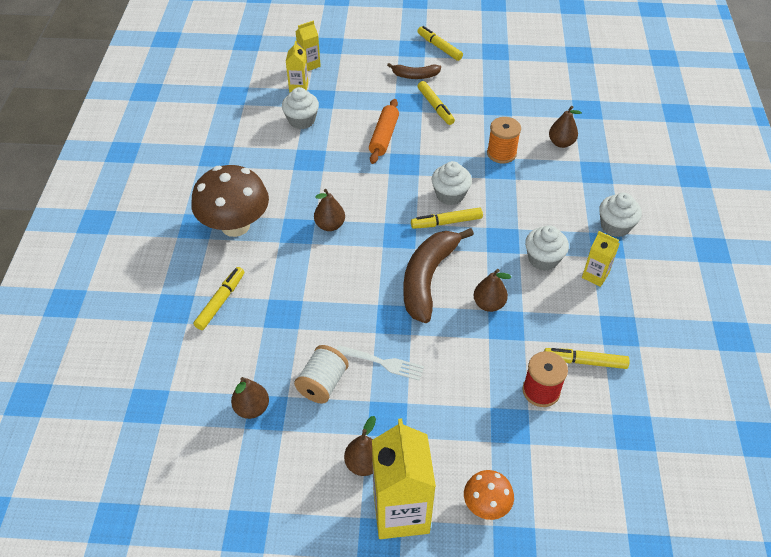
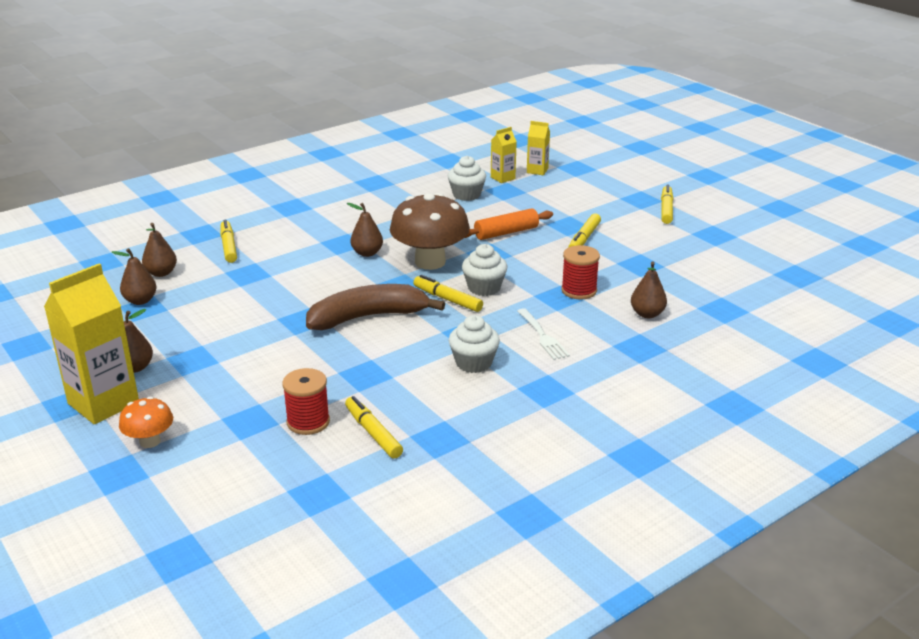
camera: 50 degrees right, 20 degrees down
(220, 301) = (229, 246): yellow marker -> yellow marker turned 90 degrees counterclockwise
(235, 225) = (312, 219): brown mushroom -> brown mushroom (430, 262)
(322, 383) = (196, 318): white spool -> none
(383, 363) = (248, 334): white fork -> white fork (543, 336)
(415, 76) = (607, 214): brown banana -> none
(489, 304) = (378, 357): brown pear -> brown pear (161, 273)
(501, 153) = (579, 290): orange spool -> red spool
(595, 275) = (493, 398): yellow carton -> none
(615, 226) = (579, 385): white cupcake -> none

